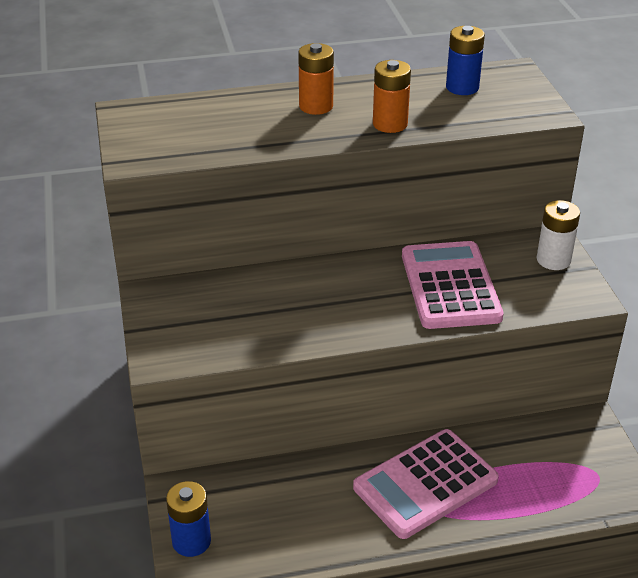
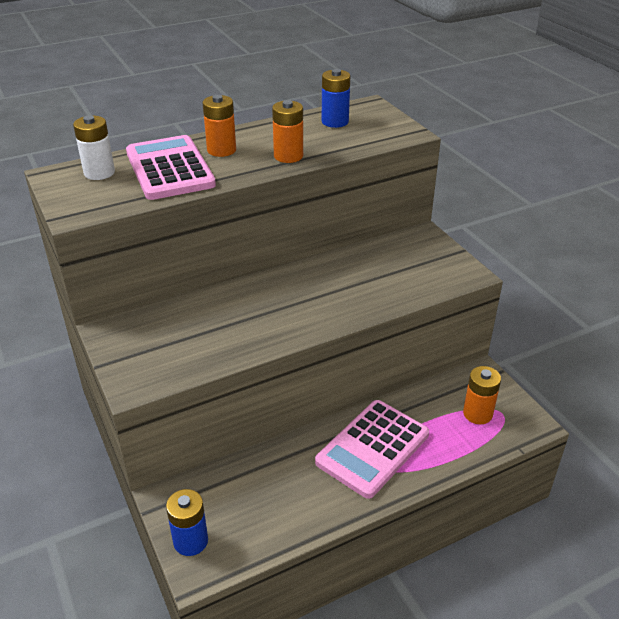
camera: 15 degrees left, 0 degrees up
(450, 286) = (360, 283): pink calculator -> pink calculator (170, 169)
(553, 260) = (432, 249): white battery -> white battery (99, 173)
(567, 469) = (477, 413): none -> orange battery

